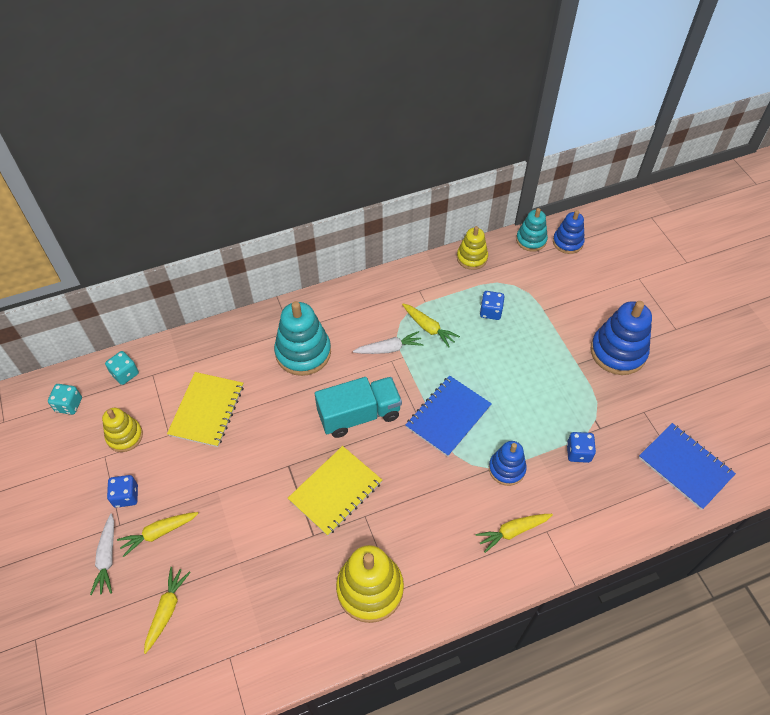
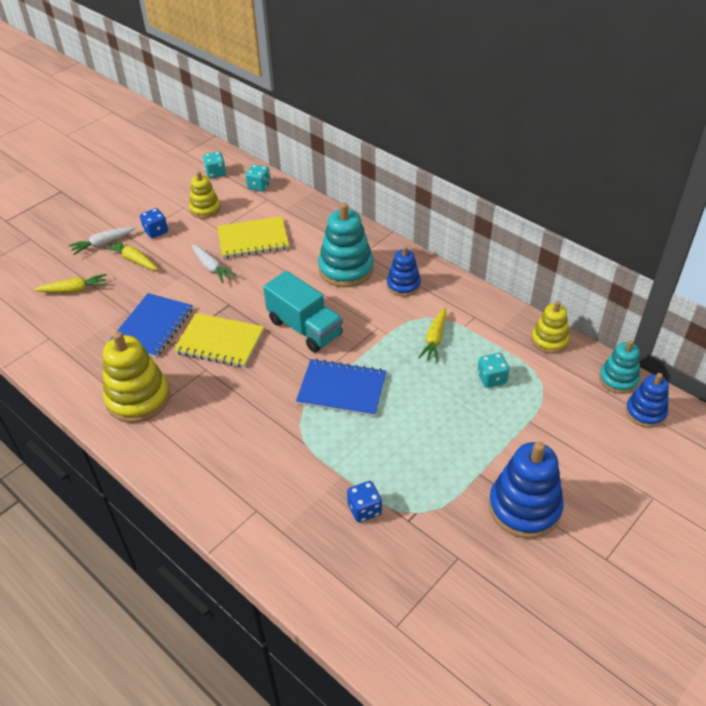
camera: 65 degrees right, 10 degrees down
(389, 349) = (389, 321): white carrot -> white carrot (212, 267)
(490, 312) = (491, 378): blue dice -> turquoise dice
(506, 469) = (309, 454): blue stacking toy -> blue stacking toy (403, 285)
(512, 531) = (242, 482): yellow carrot -> none
(685, 467) = (408, 622): blue notebook -> blue notebook (152, 327)

